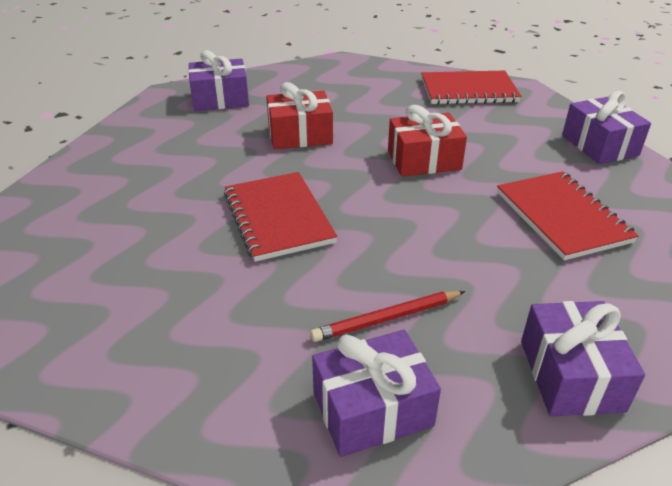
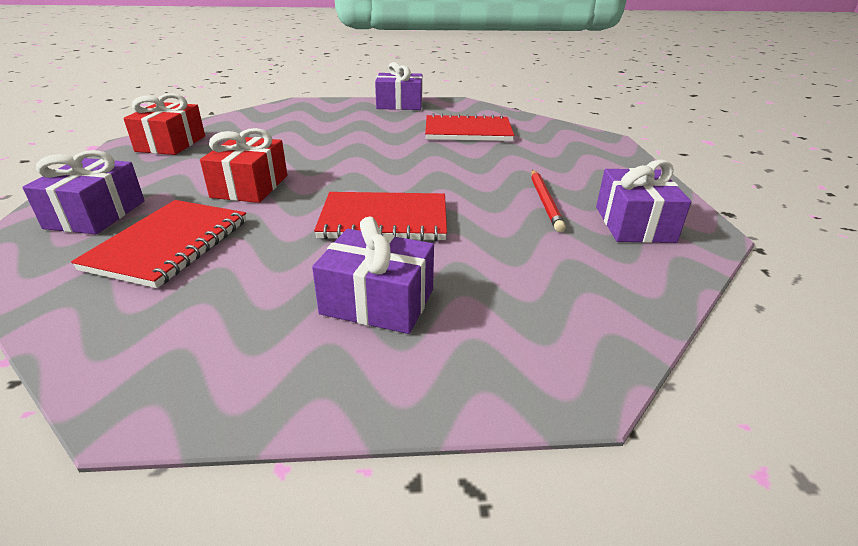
camera: 70 degrees left, 5 degrees down
(424, 160) = (358, 150): red gift -> red gift (171, 144)
(468, 90) = (275, 116): red notebook -> red notebook (169, 244)
(570, 375) = (612, 165): purple gift -> purple gift (377, 302)

